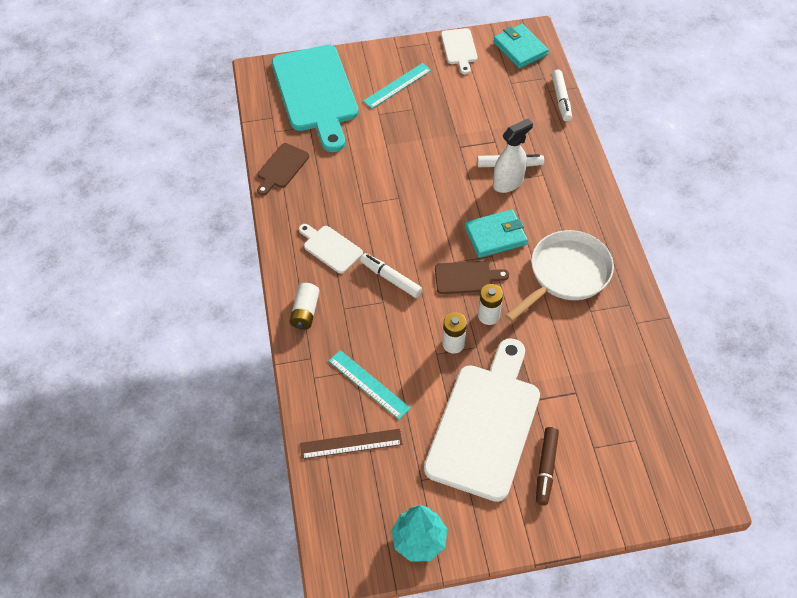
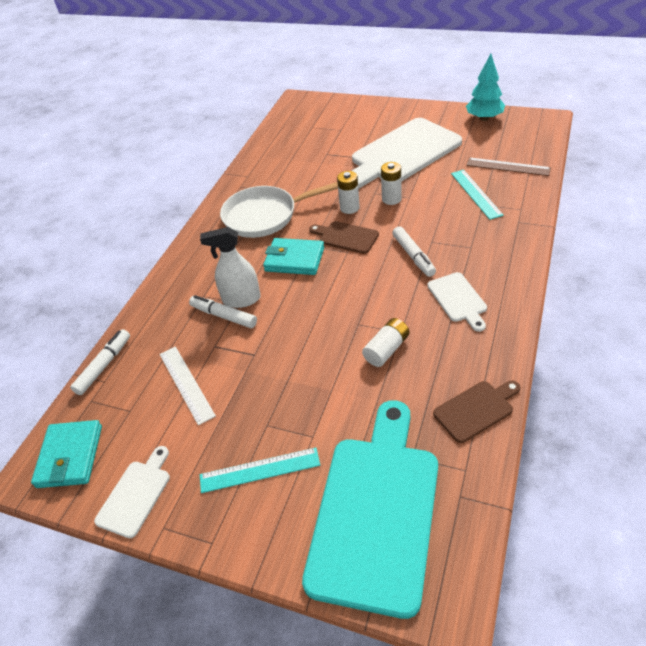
camera: 145 degrees left, 10 degrees down
(305, 312) = (509, 254): white battery -> white battery (386, 349)
(489, 110) = (186, 384): none -> white ruler
(546, 468) = (379, 128): brown marker -> none

